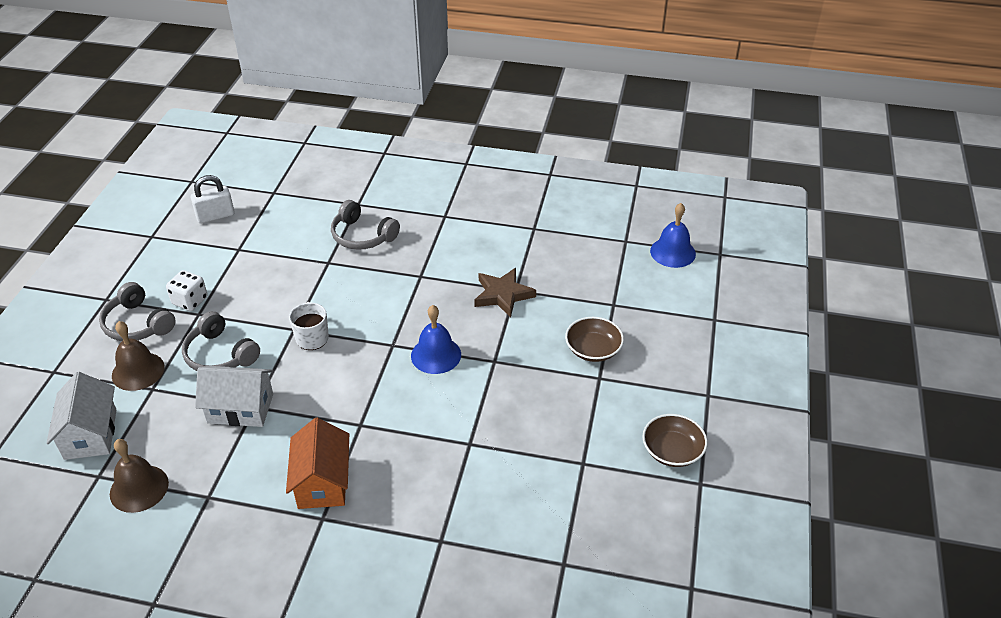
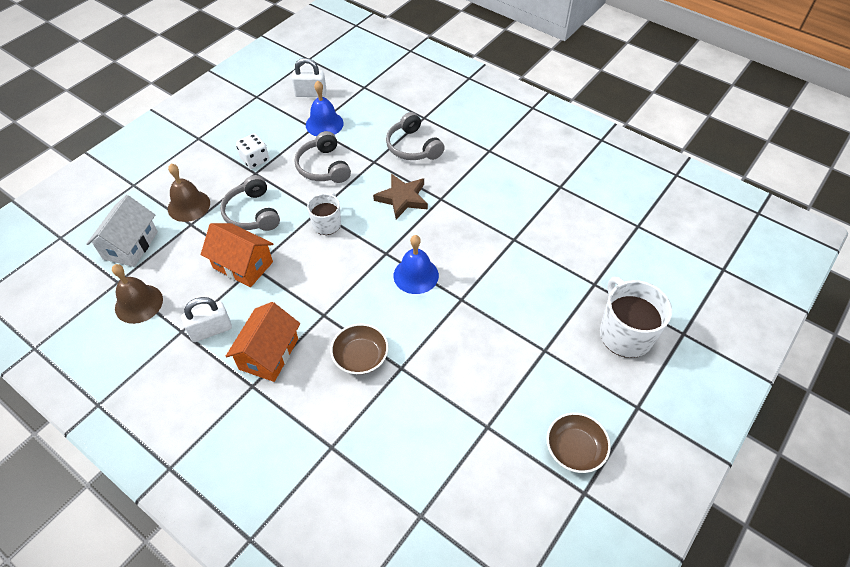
camera: 25 degrees right, 10 degrees up
(137, 324) = (209, 166): grey headphones -> grey headphones (323, 167)
(240, 408) = (243, 265): white house -> orange house
(242, 483) = (211, 330): none -> white padlock
(503, 295) = (501, 240): brown star -> brown star (402, 198)
(593, 349) = (553, 321): brown bowl -> brown bowl (360, 357)
(664, 338) = (625, 334): none -> white mug
(672, 252) = (677, 252): blue bell -> blue bell (324, 124)

